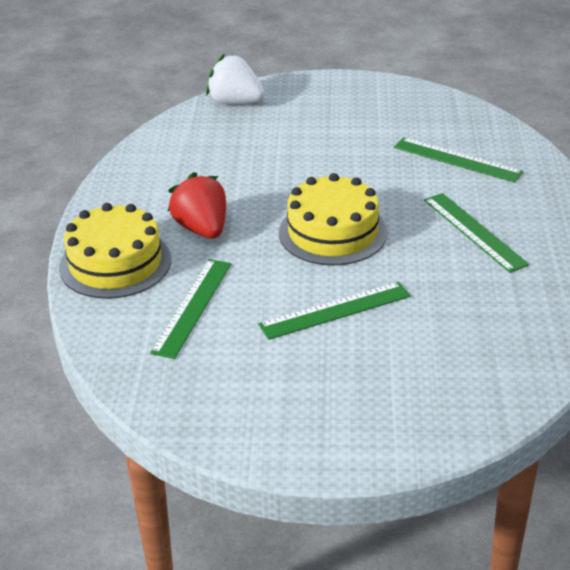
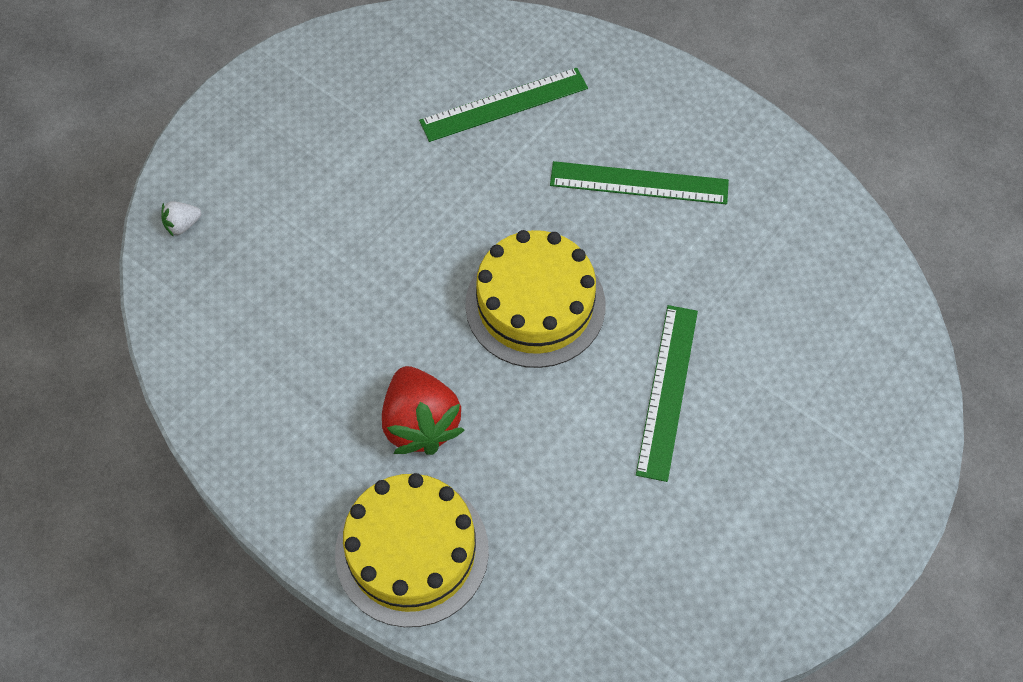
camera: 55 degrees left, 25 degrees up
(192, 307) = (556, 519): green ruler -> none
(202, 229) = (420, 423): red strawberry -> red strawberry turned 120 degrees counterclockwise
(235, 102) = (182, 225): white strawberry -> white strawberry, size x0.45

